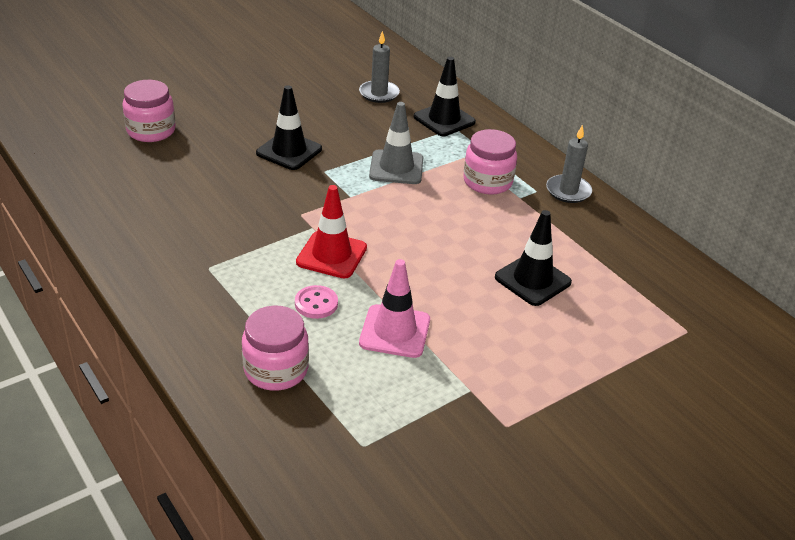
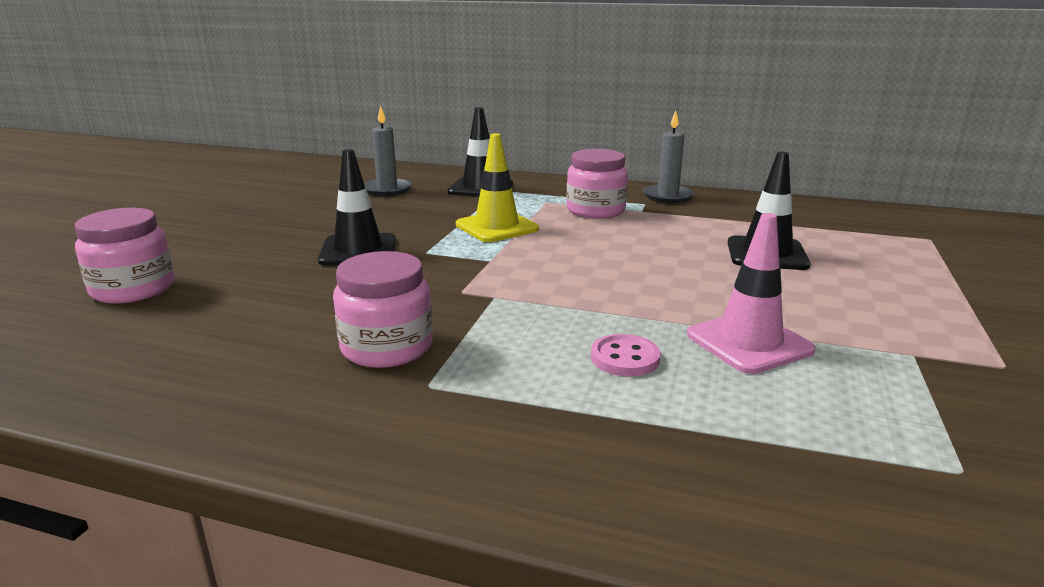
camera: 35 degrees left, 15 degrees down
(276, 369) = (712, 449): pink jar -> pink jar (387, 347)
(331, 255) = (558, 310): red traffic cone -> none
(396, 167) = (496, 227): grey traffic cone -> yellow traffic cone

